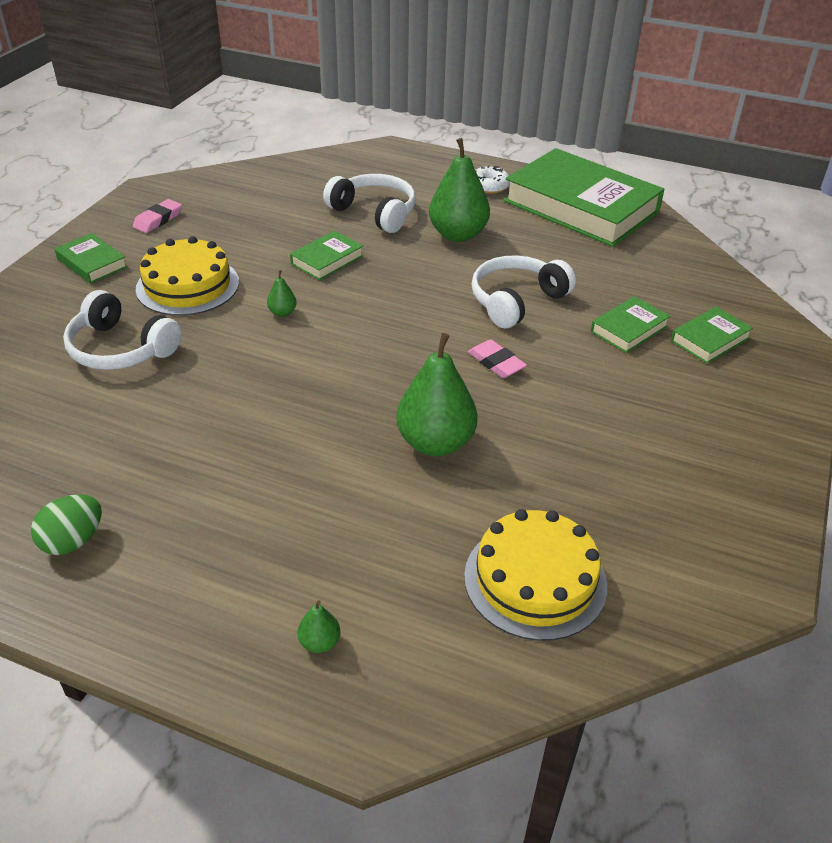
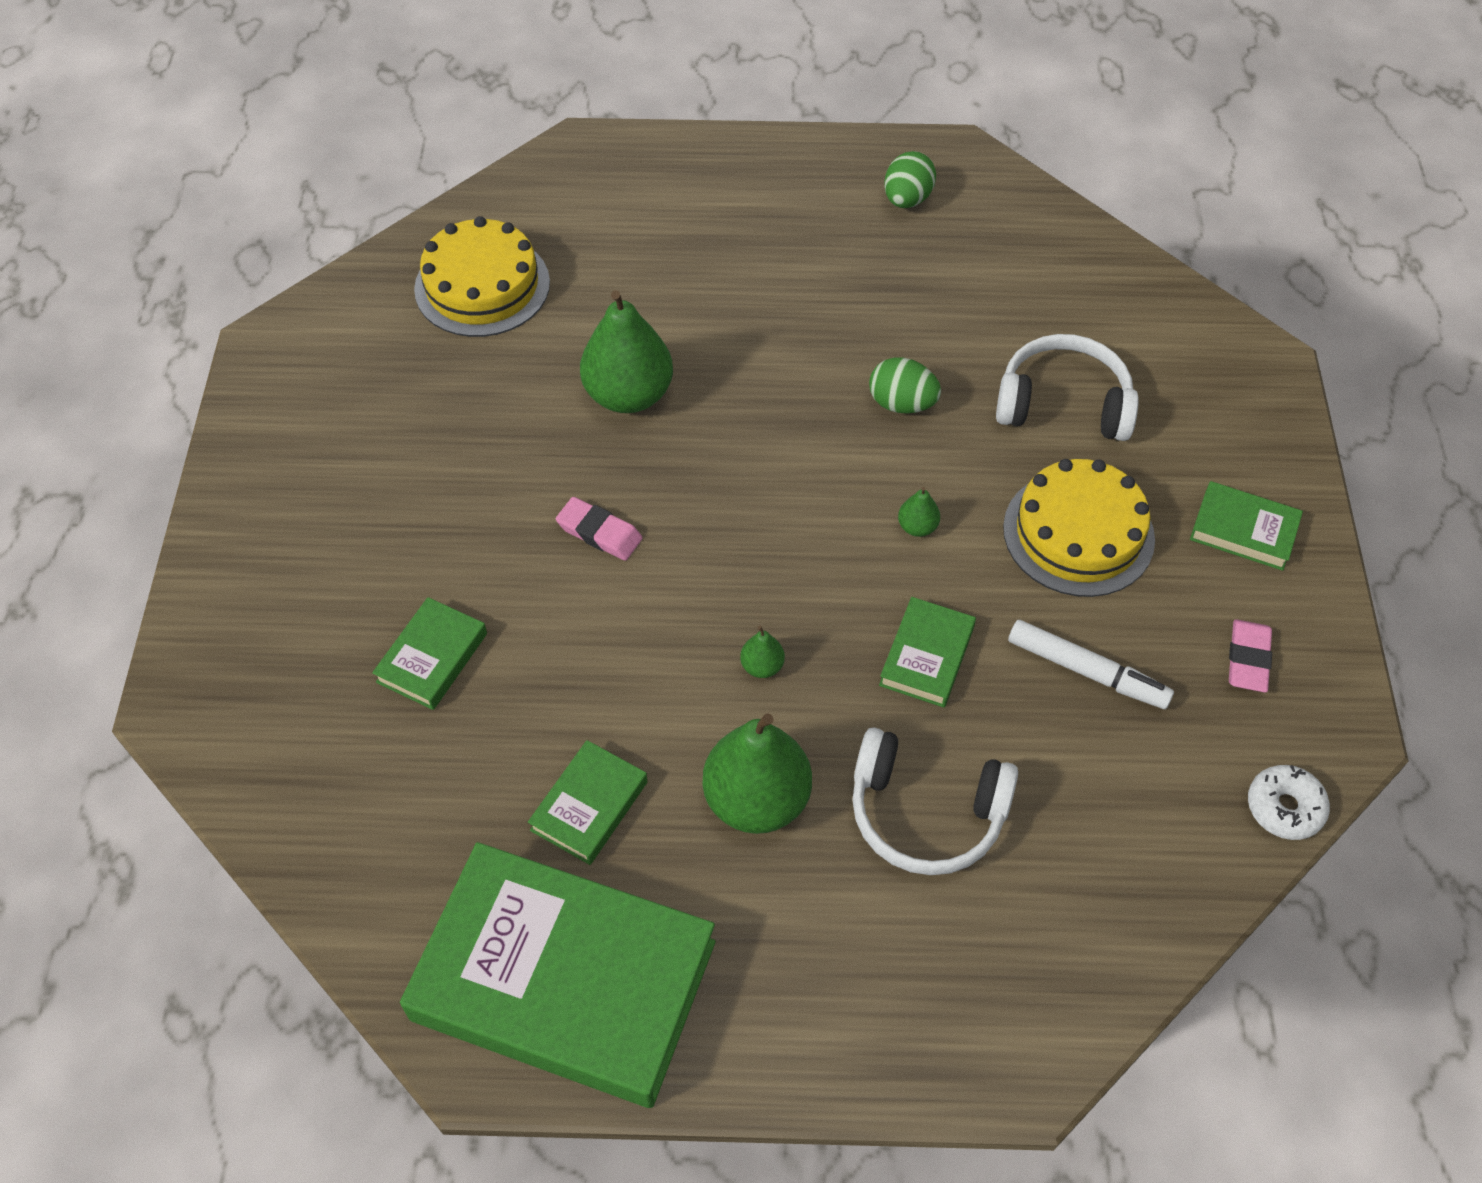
camera: 160 degrees right, 15 degrees up
(231, 379) = (901, 403): none -> green egg
(246, 235) = (1087, 671): none -> white marker
(319, 643) = (646, 188): green pear -> green pear (762, 666)
(489, 186) = (760, 989): white donut -> white donut (1284, 807)
(516, 301) = (608, 663): white headphones -> none
(710, 340) = (313, 675): green book -> green book (589, 806)

